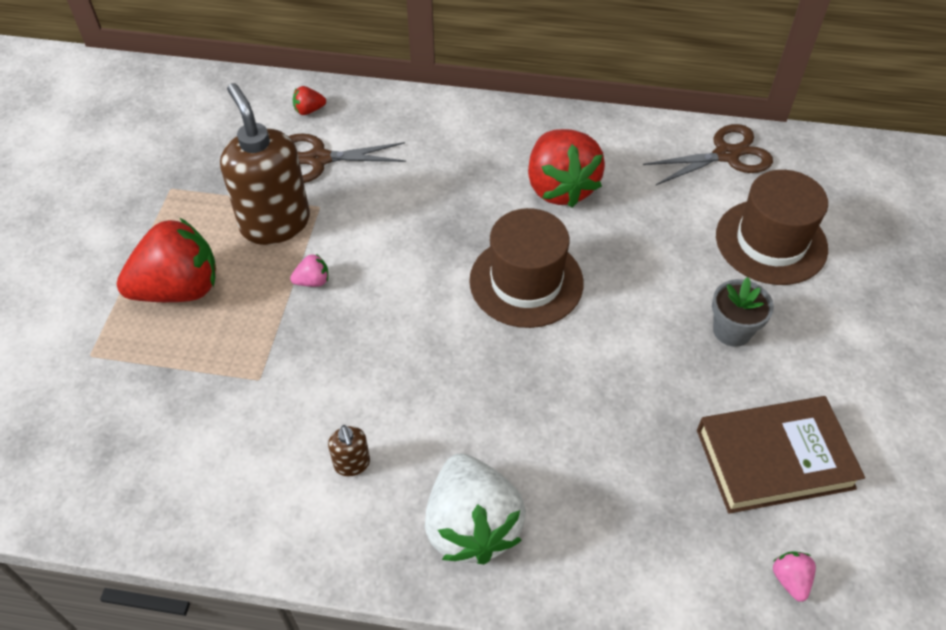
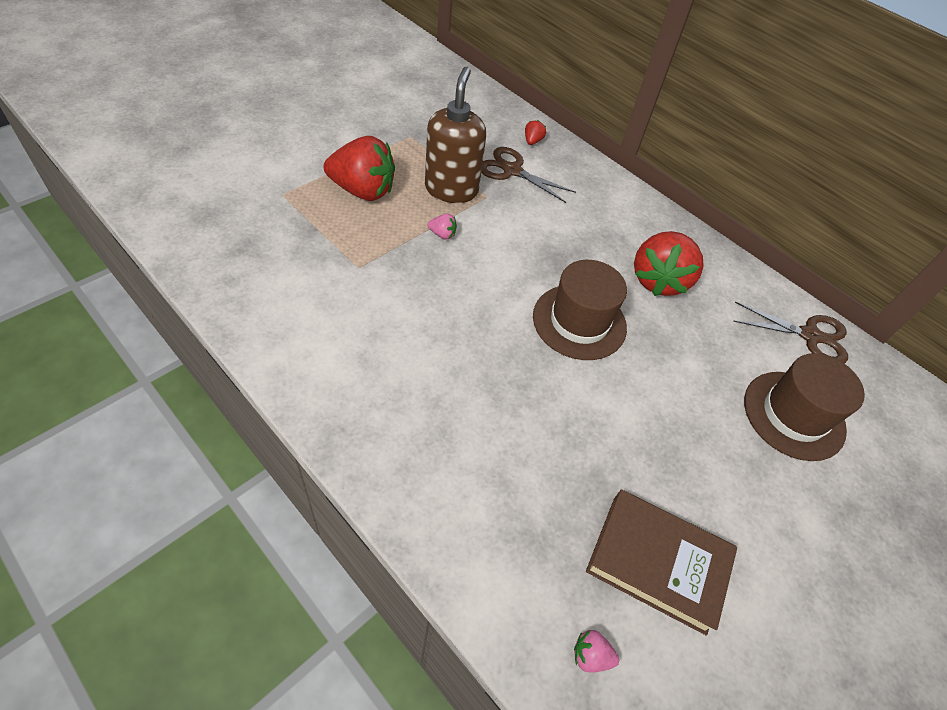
camera: 30 degrees right, 0 degrees up
(309, 110) = (532, 141): red strawberry -> red strawberry turned 90 degrees clockwise
(352, 464) = (364, 351): brown soap dispenser -> none
(471, 525) = (400, 441): white strawberry -> none
(732, 330) = (705, 453): grey flower pot -> none
(790, 580) = (590, 656): pink strawberry -> pink strawberry turned 105 degrees counterclockwise

